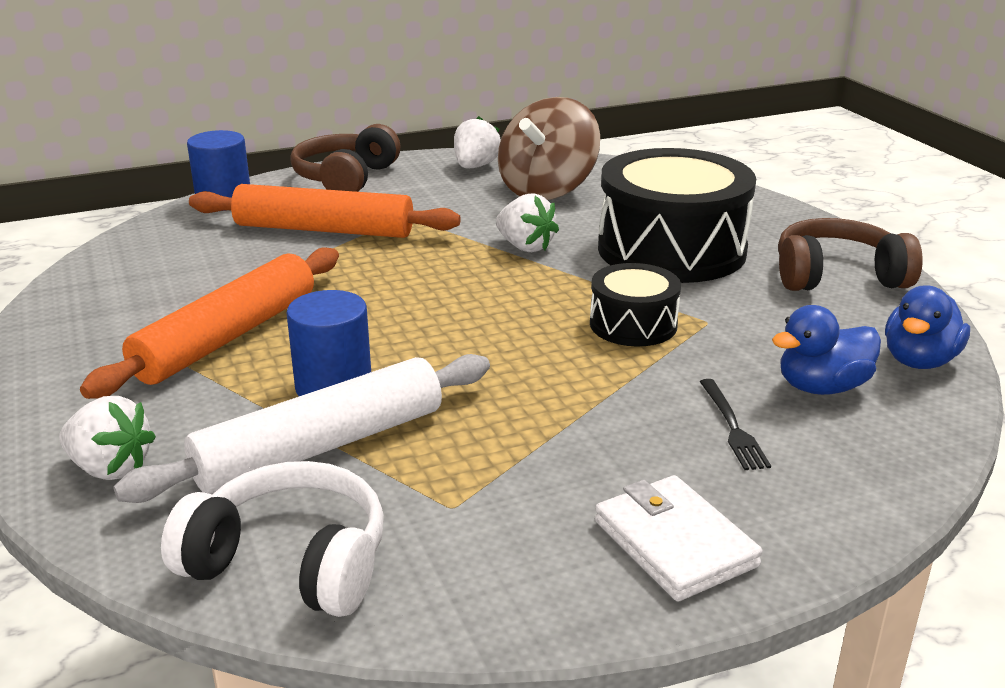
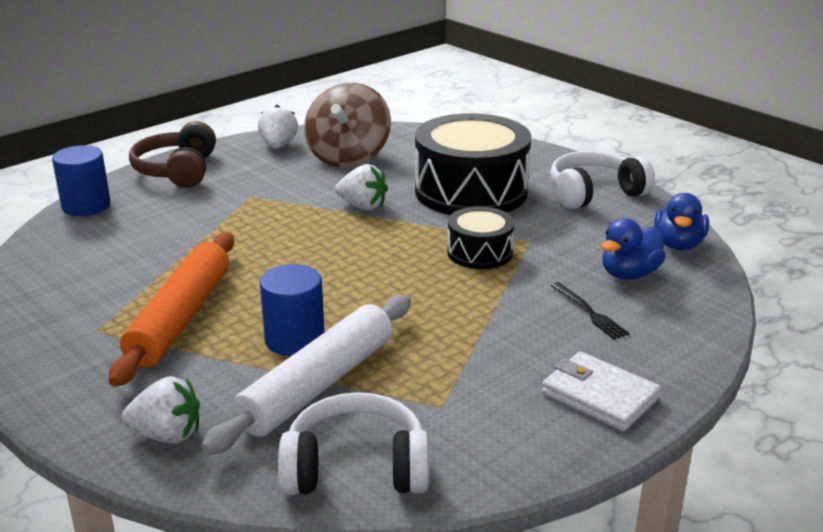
camera: 20 degrees left, 0 degrees up
(324, 229) = (193, 217): orange rolling pin -> none
(837, 276) = (595, 193): brown headphones -> white headphones

